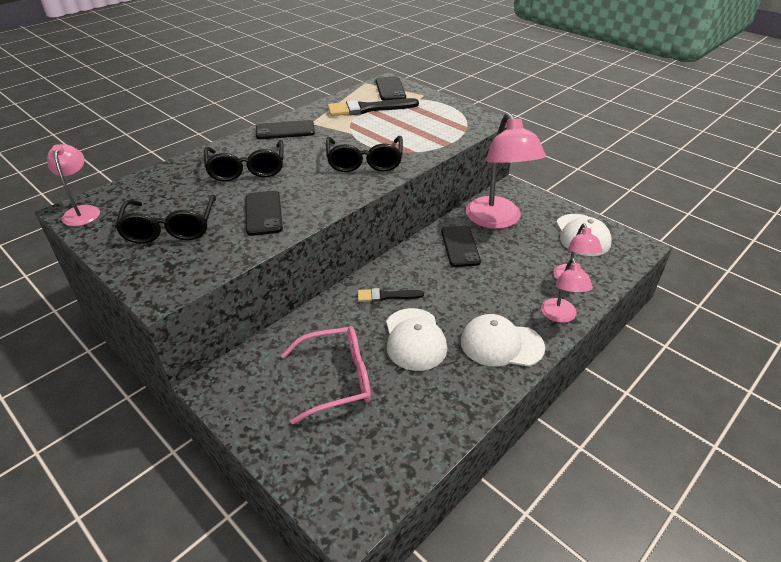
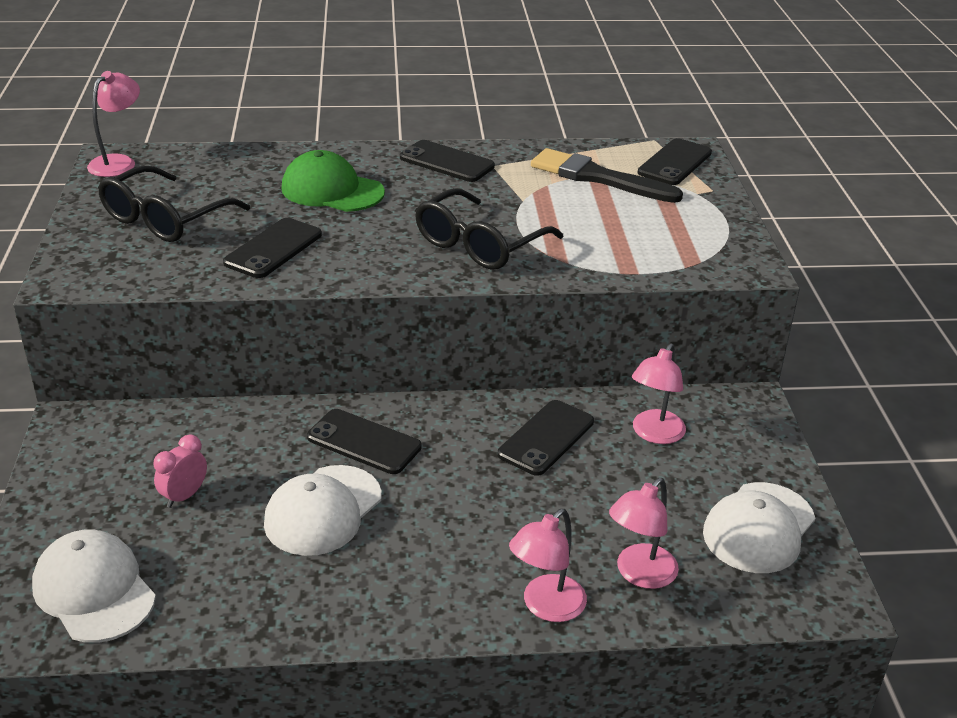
camera: 40 degrees right, 5 degrees down
(247, 169) = (332, 190): black glasses -> green cap
(337, 379) = (184, 496): pink glasses -> pink clock
(386, 296) = (364, 442): black brush -> black phone
(497, 220) = (654, 434): pink lamp -> pink lamp, size x0.52
(501, 344) = (414, 585): white cap -> white cap (94, 590)

